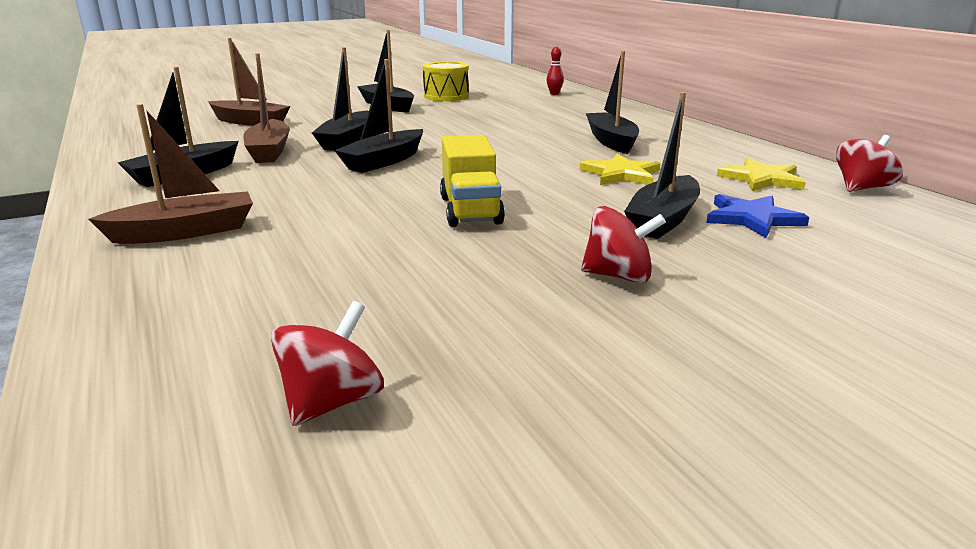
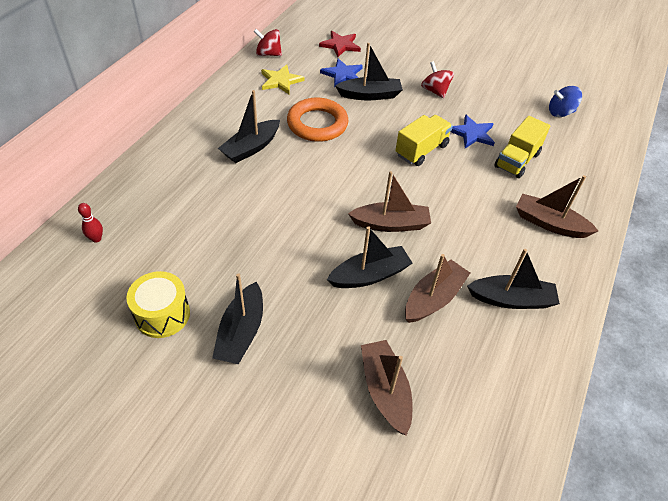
camera: 130 degrees left, 25 degrees up
(319, 266) = (517, 160): none -> yellow truck
(332, 402) = (560, 112): red spinning top -> blue spinning top
(384, 161) = (390, 224): black boat -> brown boat
(444, 259) = (472, 134): none -> blue star
(621, 174) = (317, 124): yellow star -> orange ring
(882, 244) = (340, 45): none -> red star

